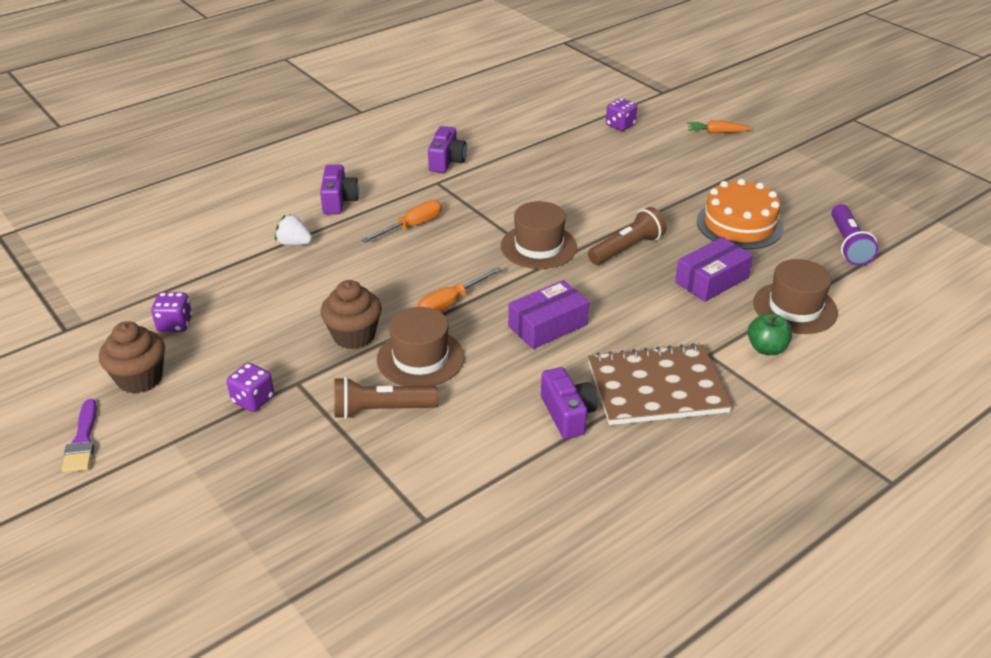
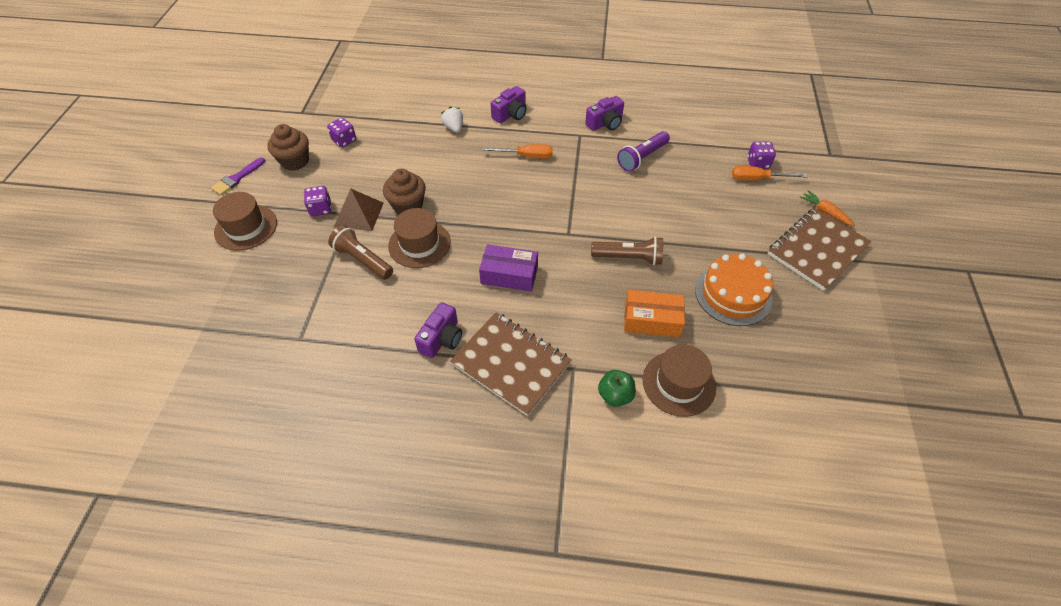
camera: 45 degrees right, 15 degrees up
(309, 376) = (359, 214): none -> brown pyramid
(451, 302) = (480, 221): orange screwdriver -> orange screwdriver (757, 179)
(538, 246) = (577, 218): brown hat -> brown hat (246, 227)
(712, 280) = (652, 320): purple box -> orange box
(748, 160) = (817, 250): none -> brown notebook
(848, 245) = (794, 368): purple flashlight -> purple flashlight (642, 158)

